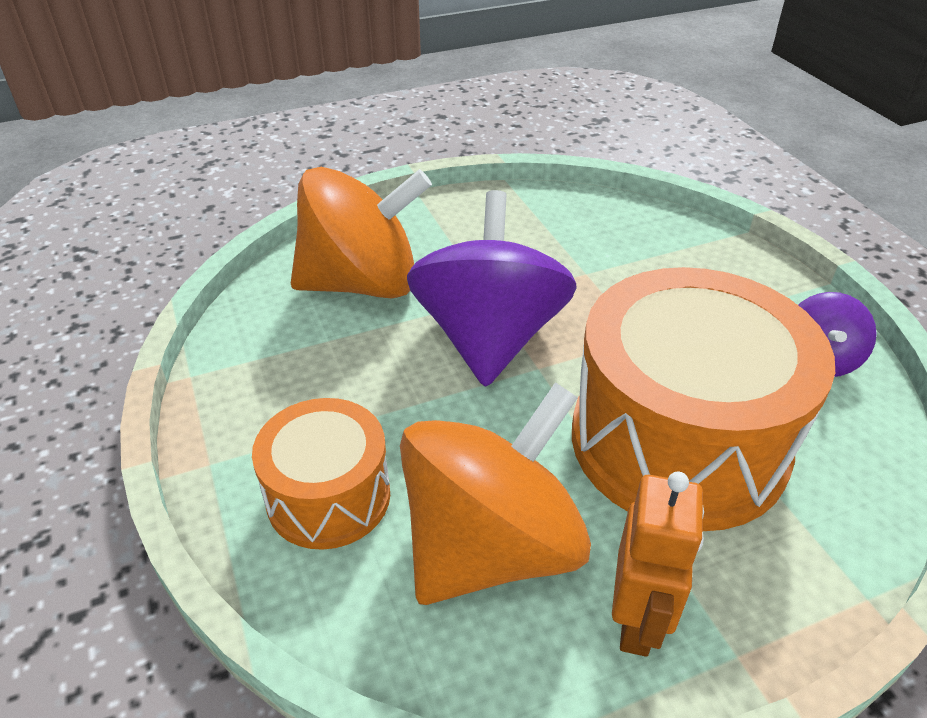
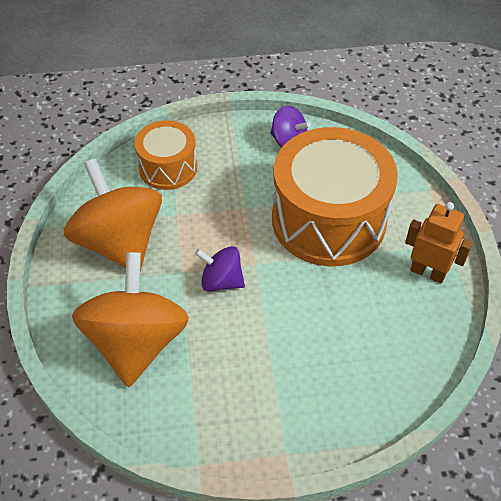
camera: 75 degrees left, 10 degrees up
(328, 496) = (328, 389): orange drum -> orange drum (168, 168)
(489, 338) = (221, 281): purple spinning top -> purple spinning top, size x0.50
(491, 547) = (377, 318): orange spinning top -> orange spinning top (119, 242)

